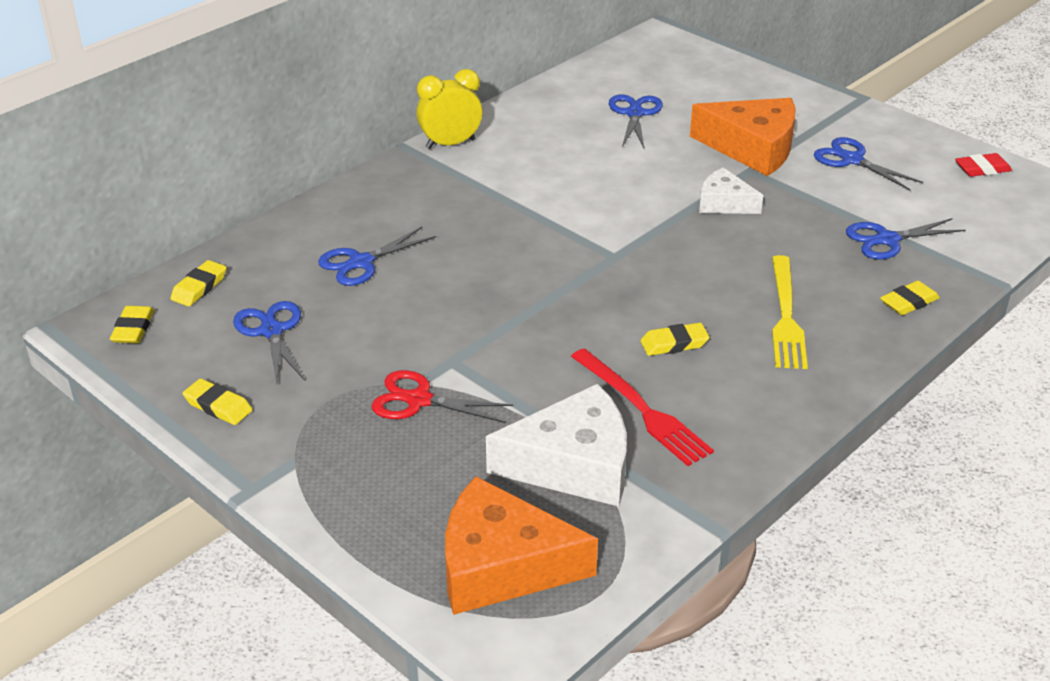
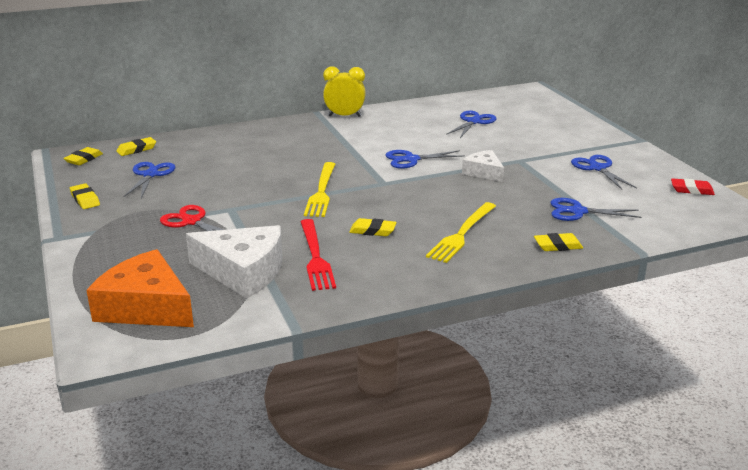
camera: 25 degrees right, 10 degrees down
(361, 262) = (233, 156): blue scissors -> blue scissors (411, 159)
(547, 294) = (321, 191): none -> yellow fork
(752, 148) = (533, 150): orange cheese -> none

